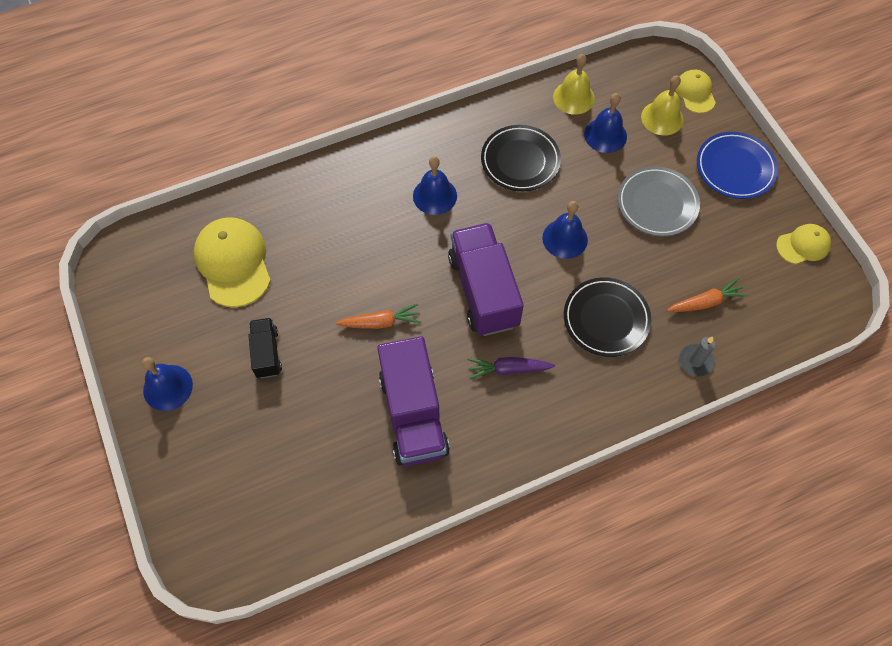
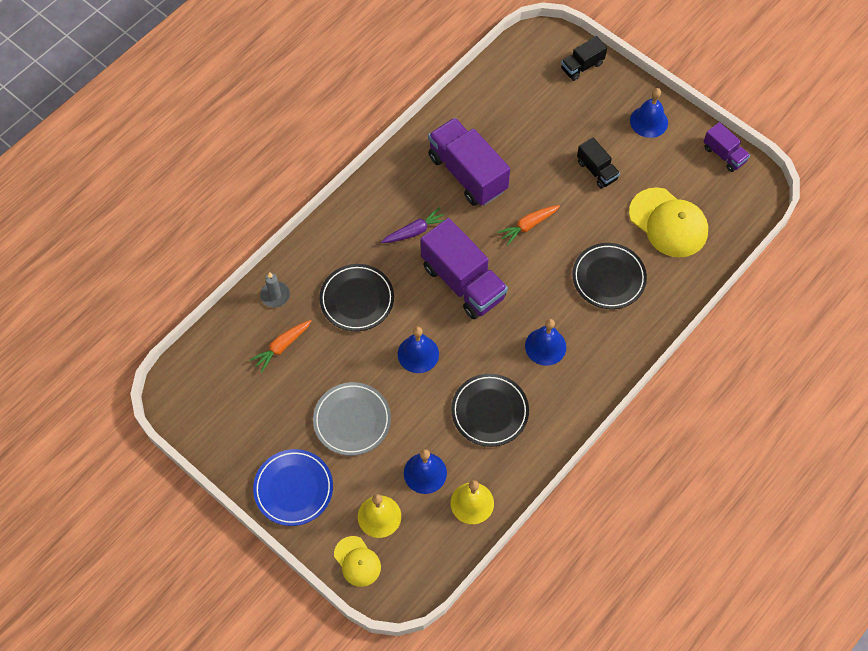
camera: 155 degrees right, 0 degrees up
(119, 311) = (724, 154): none -> purple truck
(191, 500) = (582, 66): none -> black truck
(332, 233) = (608, 278): none -> black plate
(803, 245) = (212, 434): yellow cap -> none

